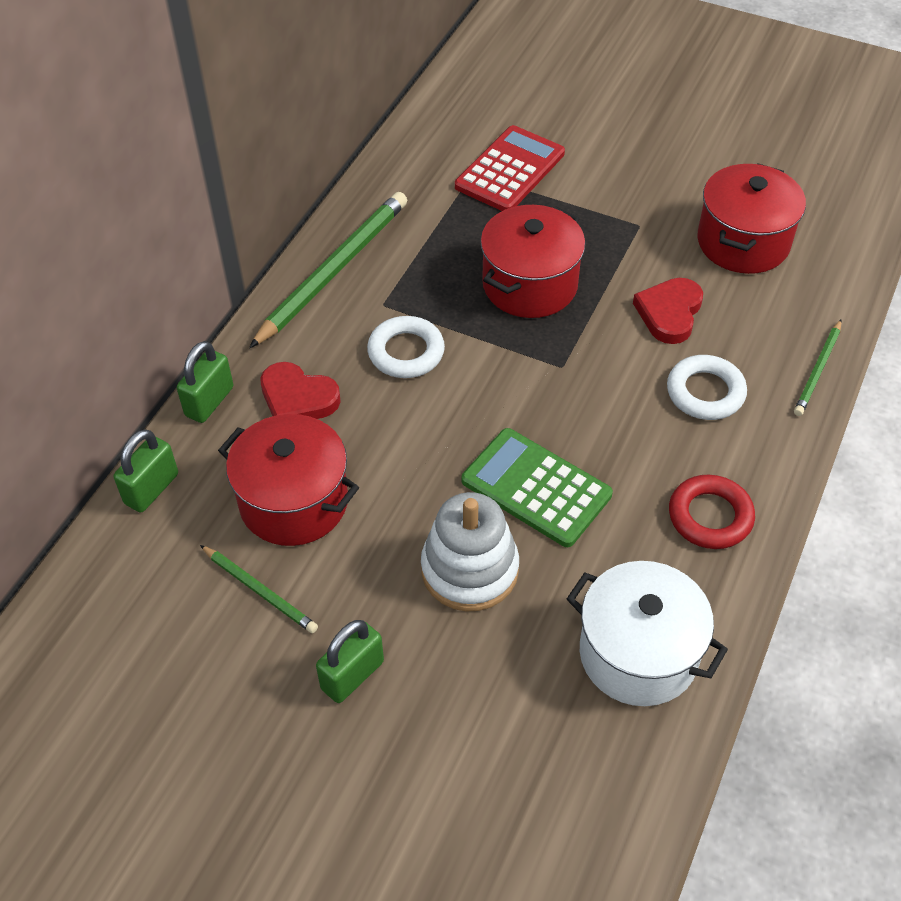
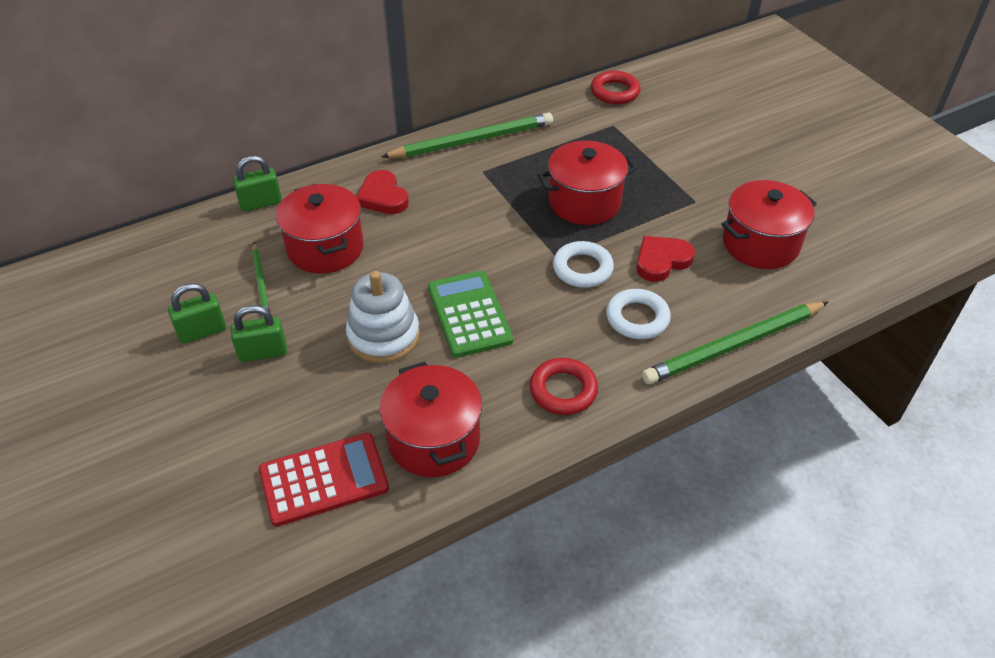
camera: 35 degrees right, 5 degrees down
(209, 401) = (334, 175): green padlock -> green padlock (202, 331)
(406, 352) = (469, 202): white ring -> white ring (582, 269)
(436, 130) = (615, 92): none -> red ring
(510, 170) = (639, 133): red calculator -> red calculator (324, 479)
(638, 654) = (434, 440): white pot -> red pot
(818, 370) = (734, 346): green pencil -> green pencil, size x1.92

